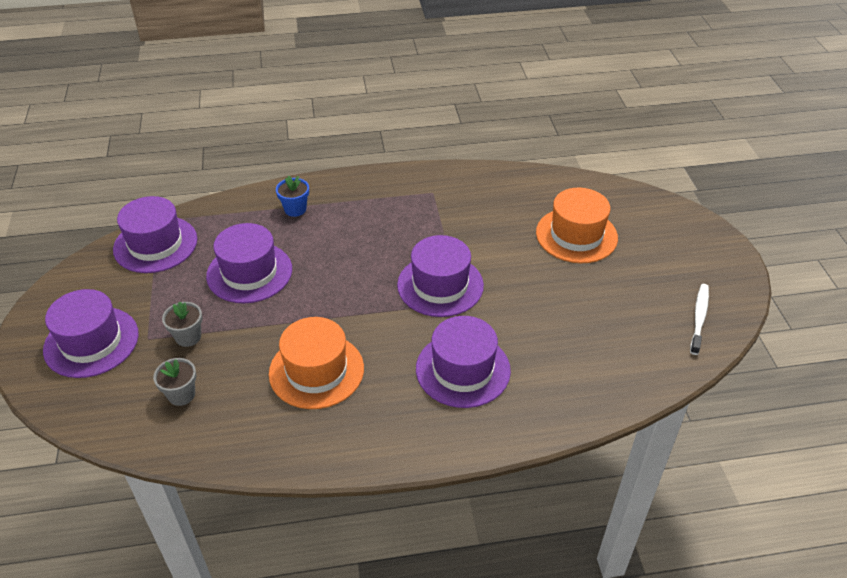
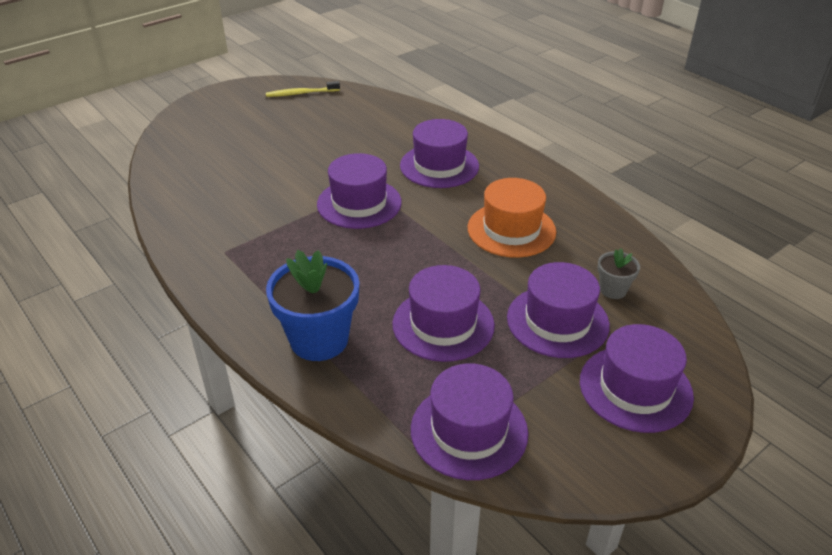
camera: 120 degrees left, 5 degrees down
(188, 337) = (557, 321): grey flower pot -> purple hat
(295, 209) = (319, 340): blue flower pot -> blue flower pot, size x2.02
(576, 235) = (240, 157): orange hat -> none
(699, 318) = (301, 93): white toothbrush -> yellow toothbrush

